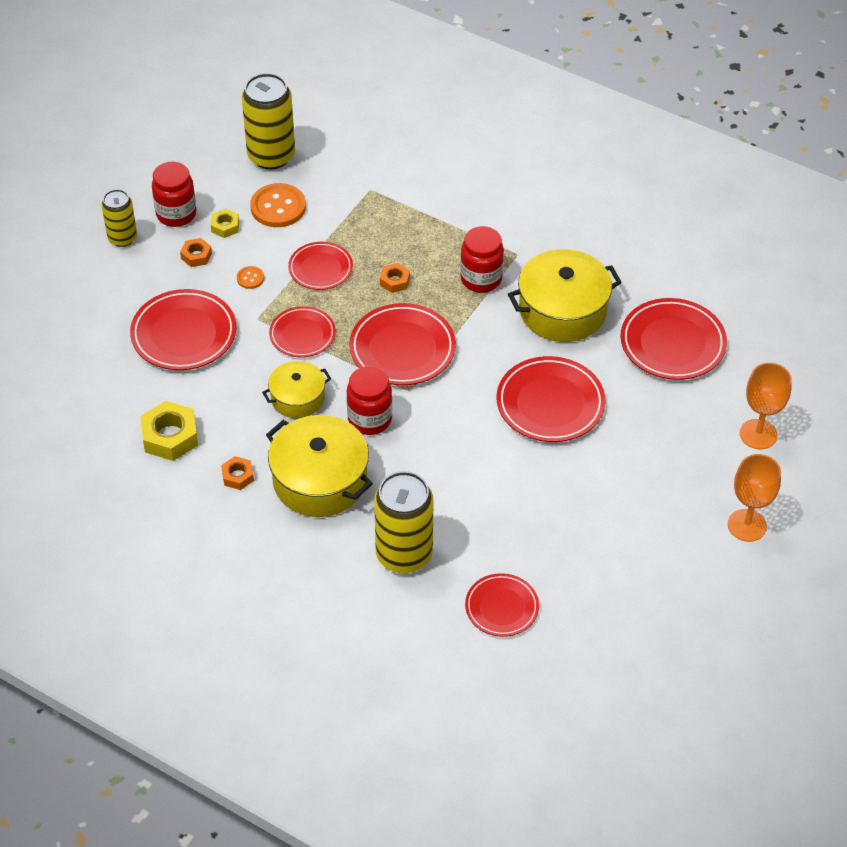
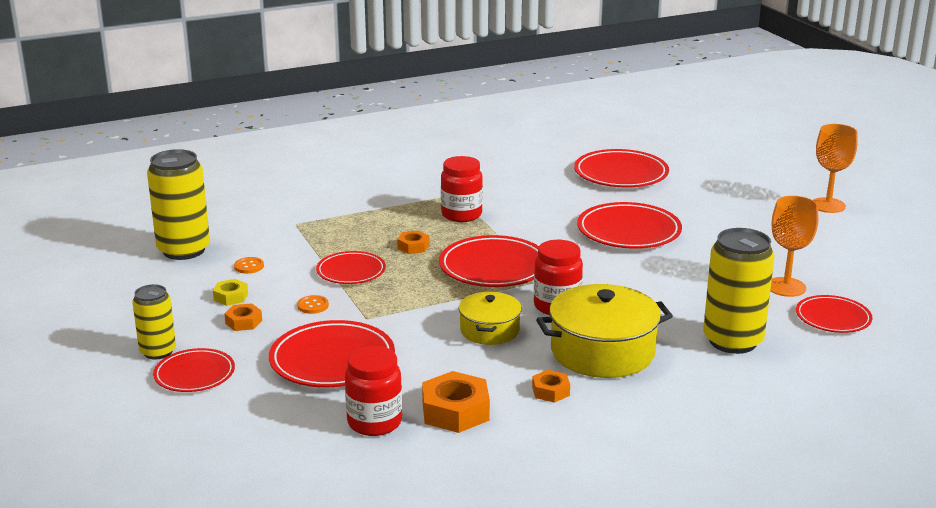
camera: 55 degrees left, 25 degrees down
(170, 436) = (455, 411): yellow nut -> orange nut
(176, 214) = (175, 315): red jar -> red jar (374, 422)
(278, 207) = (249, 266): orange button -> orange button, size x0.49
(302, 334) = (416, 304): red plate -> red plate (194, 374)
(562, 310) = (537, 198): yellow pot -> none
(758, 434) = (742, 176): orange goblet -> orange goblet (786, 287)

